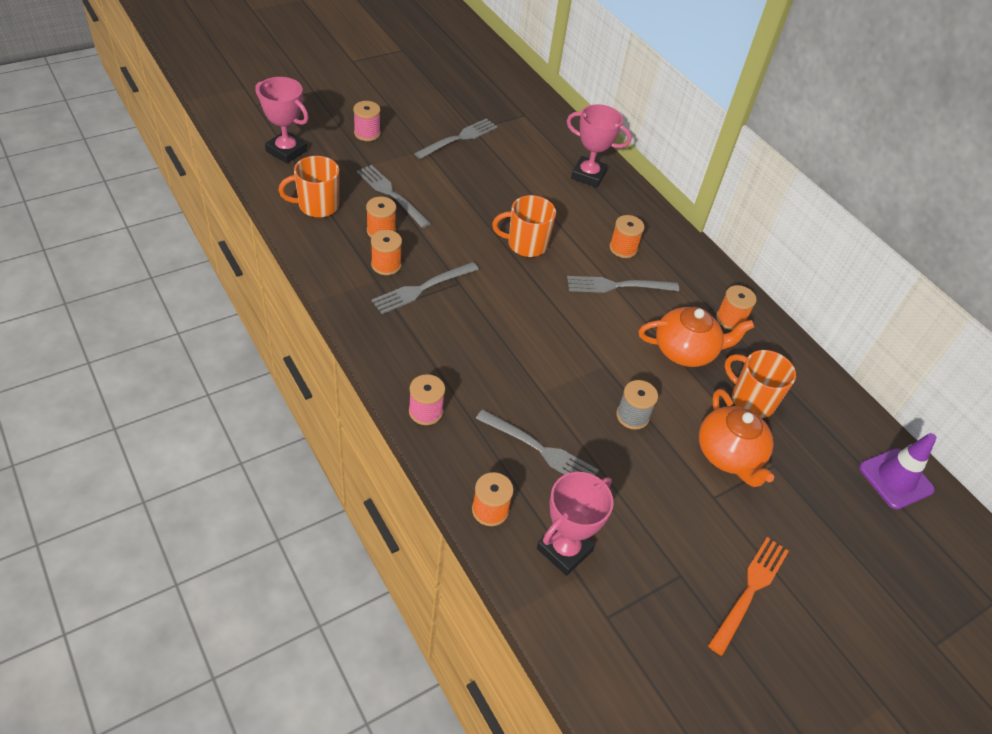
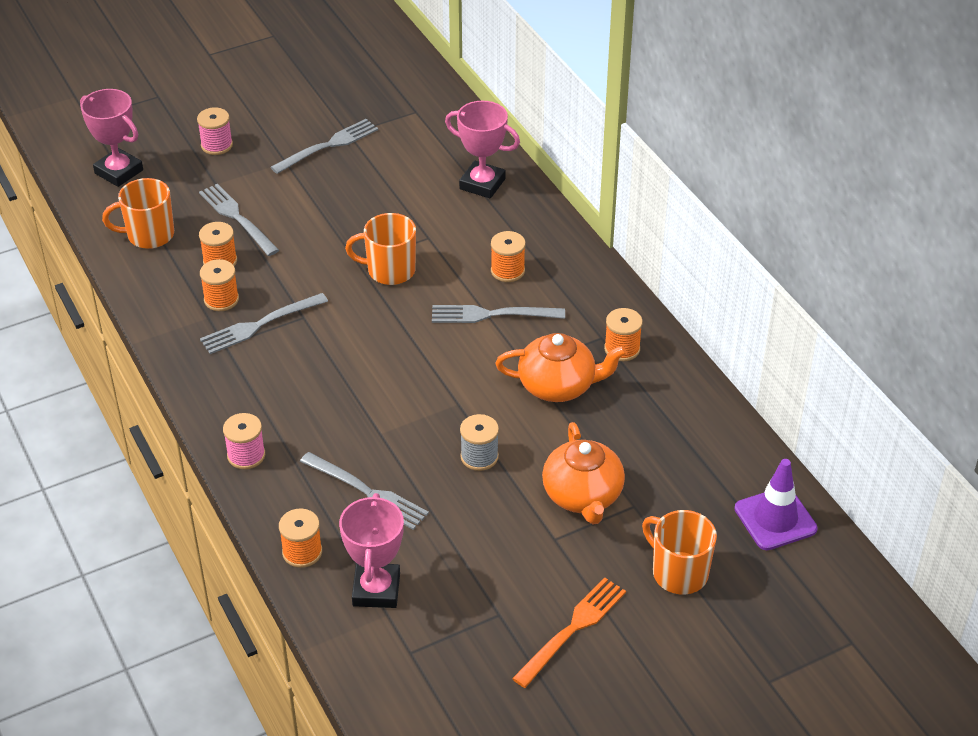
camera: 10 degrees right, 5 degrees down
(564, 549) = (376, 590): pink trophy -> pink trophy turned 45 degrees counterclockwise
(751, 400) = (624, 438): orange mug -> orange mug (678, 572)

